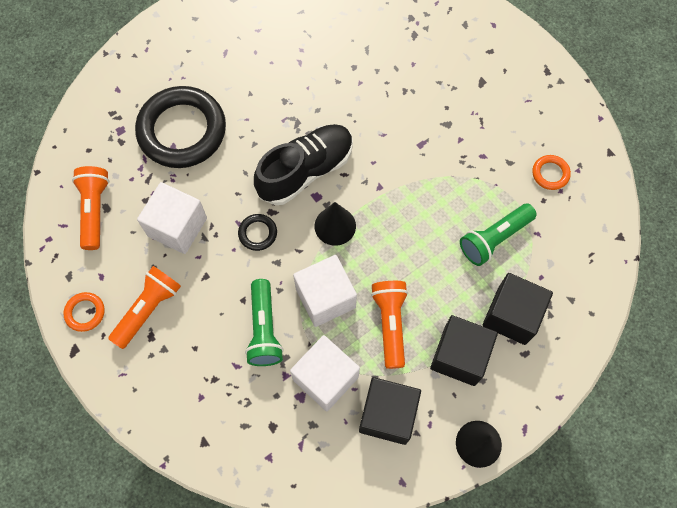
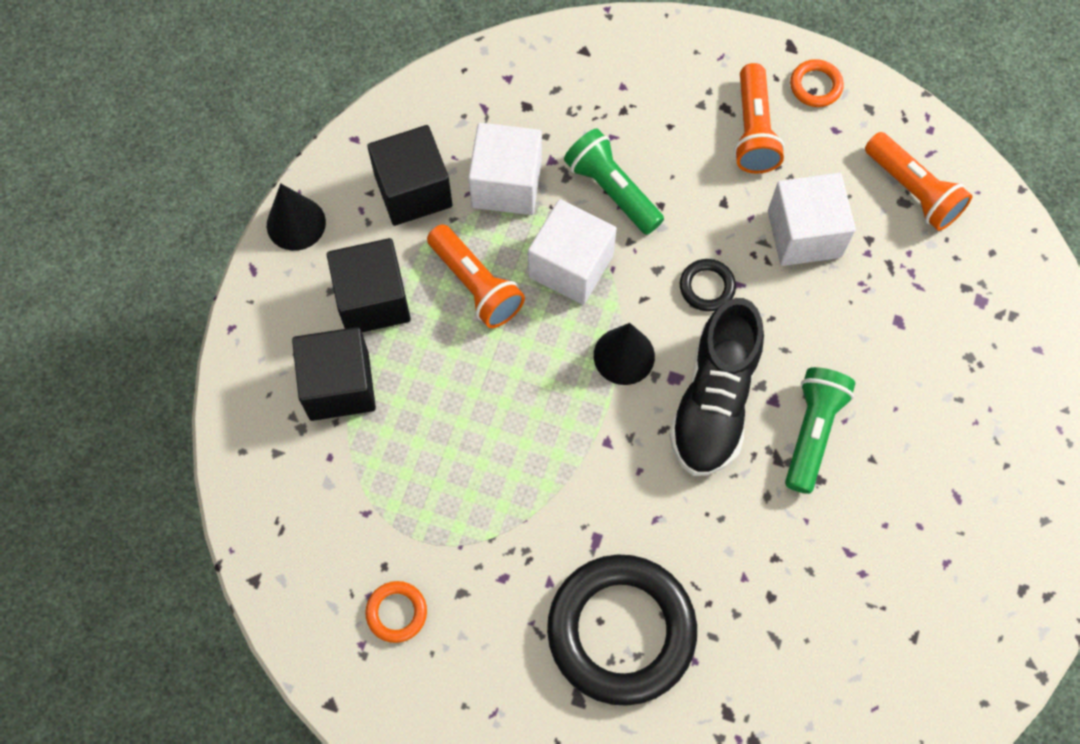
camera: 145 degrees right, 0 degrees up
(182, 131) = (908, 350): black ring -> black ring (621, 630)
(494, 239) = (417, 469): green flashlight -> green flashlight (812, 432)

